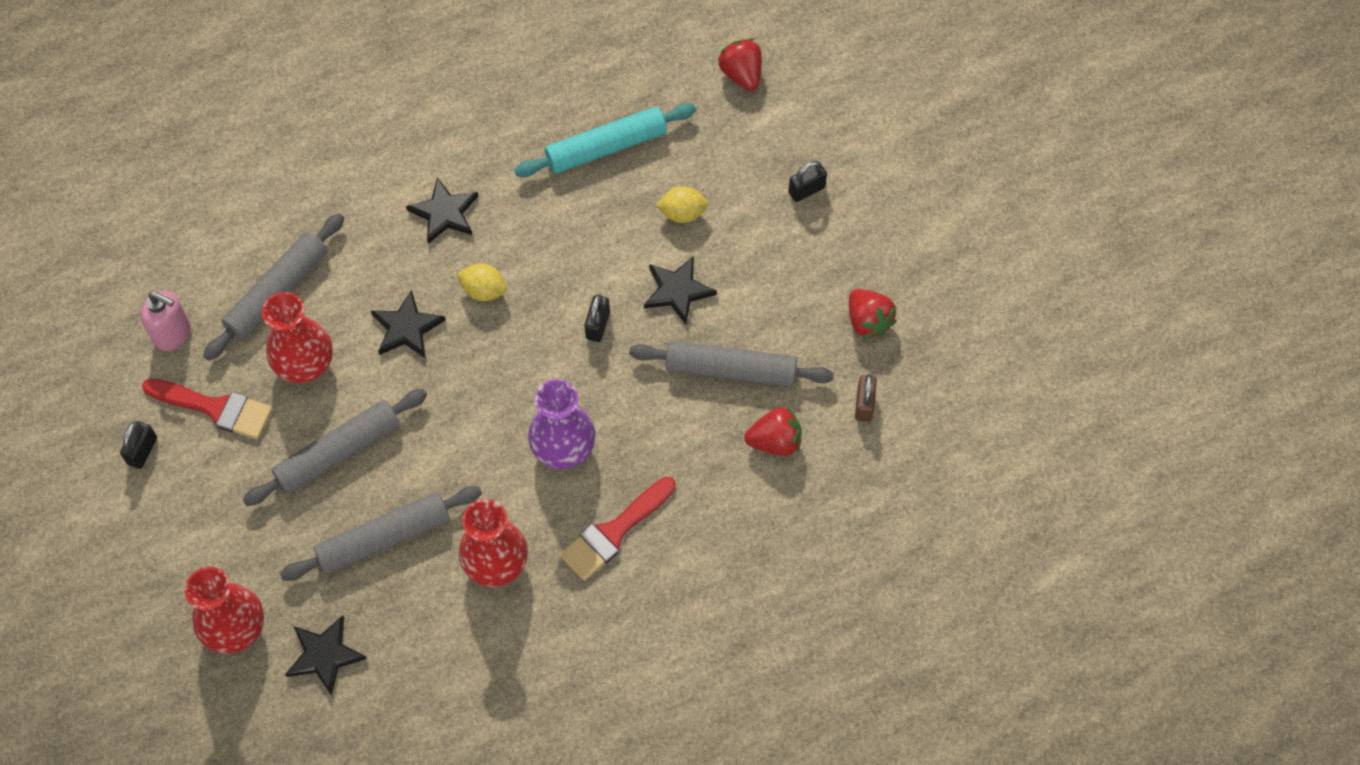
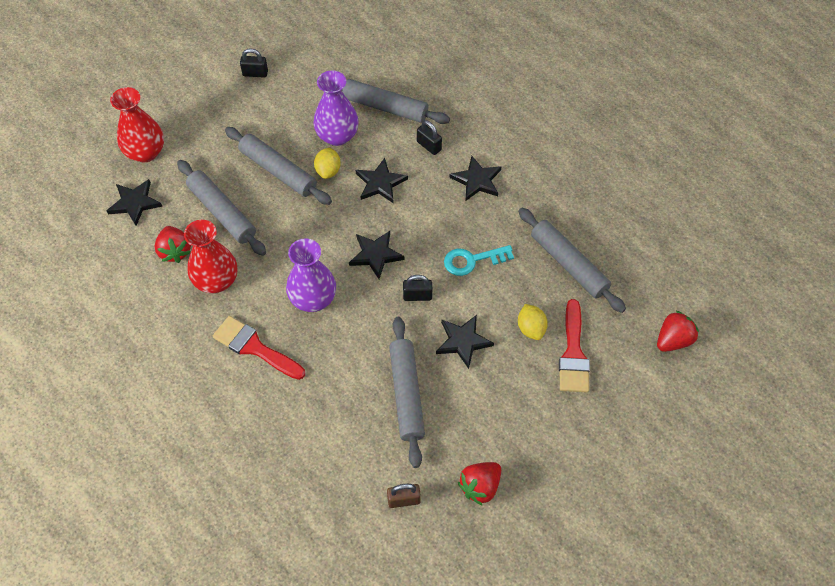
camera: 75 degrees right, 5 degrees down
(173, 333) = (339, 64): pink soap dispenser -> none
(215, 408) = (293, 100): red brush -> red brush (573, 353)
(305, 364) = (337, 136): red vase -> purple vase
(484, 291) = (423, 219): yellow lemon -> yellow lemon (328, 171)
(520, 359) = (376, 255): none -> black star
(565, 250) = (472, 260): none -> turquoise key
(606, 148) = (568, 264): turquoise rolling pin -> grey rolling pin
(775, 441) = (354, 440): red strawberry -> red strawberry (175, 251)
(806, 190) = (585, 412): black padlock -> black padlock (429, 146)

